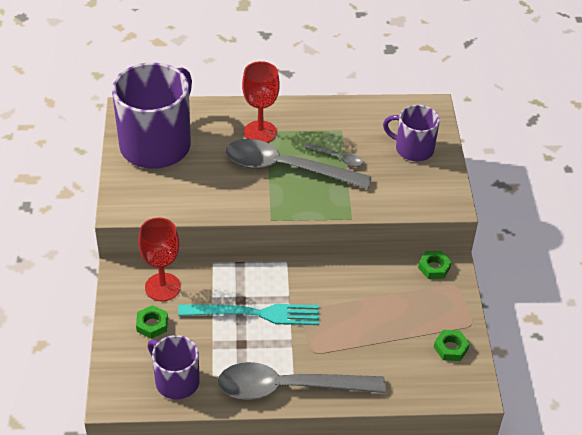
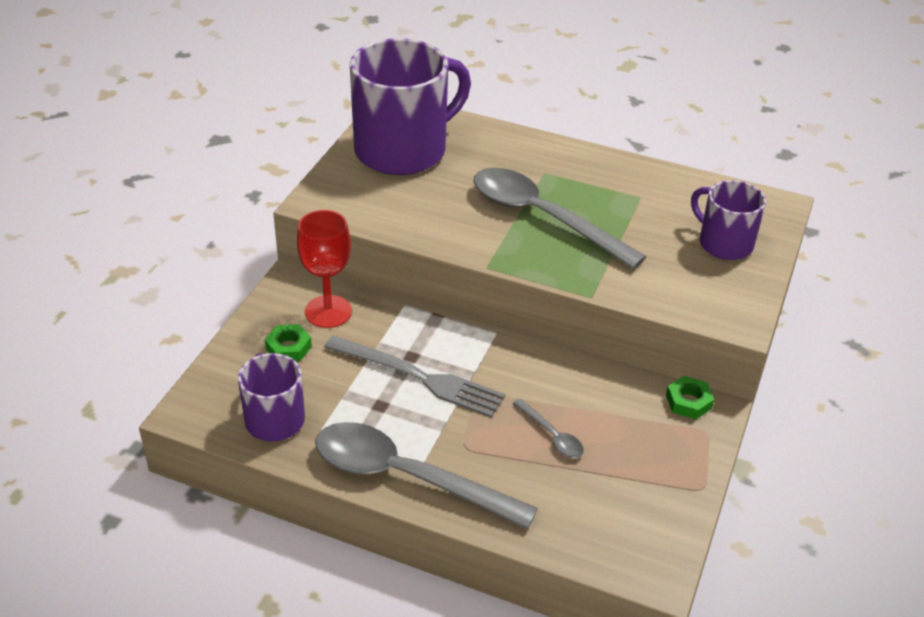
camera: 25 degrees right, 5 degrees down
(255, 314) = (419, 377): turquoise fork -> grey fork
(260, 132) = (535, 171): red goblet -> none
(338, 158) = (616, 225): grey spoon -> grey spoon (551, 435)
(451, 348) = (655, 508): green nut -> none

